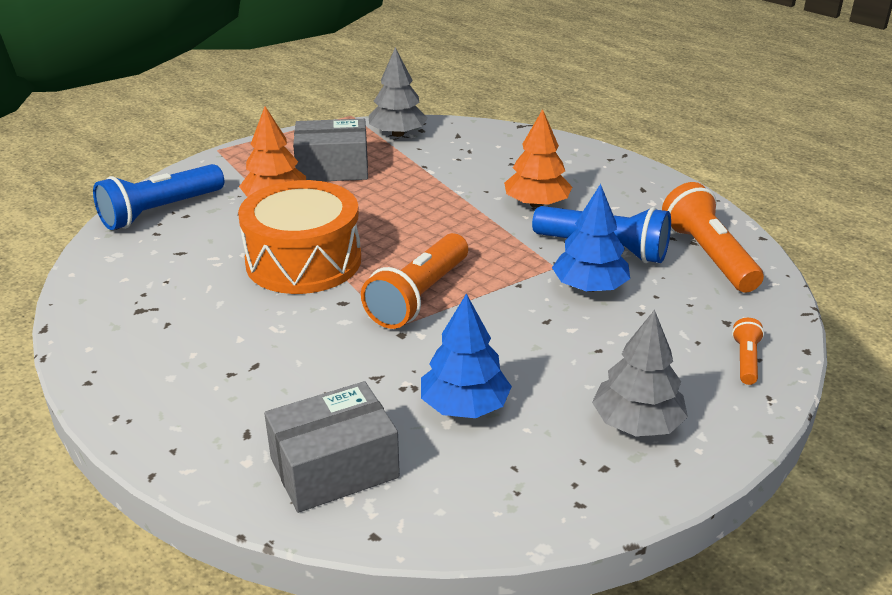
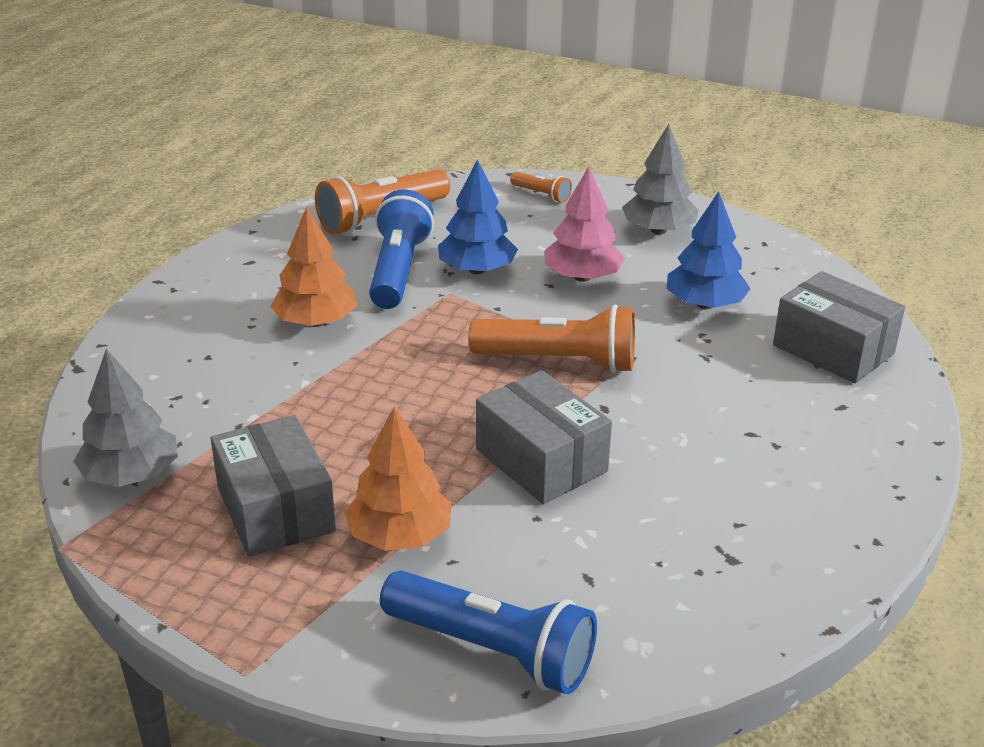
camera: 110 degrees left, 0 degrees up
(303, 261) = (541, 460): orange drum -> grey box
(552, 343) = (582, 277): none -> pink tree
(746, 360) = (541, 195): orange flashlight -> orange flashlight turned 135 degrees counterclockwise

